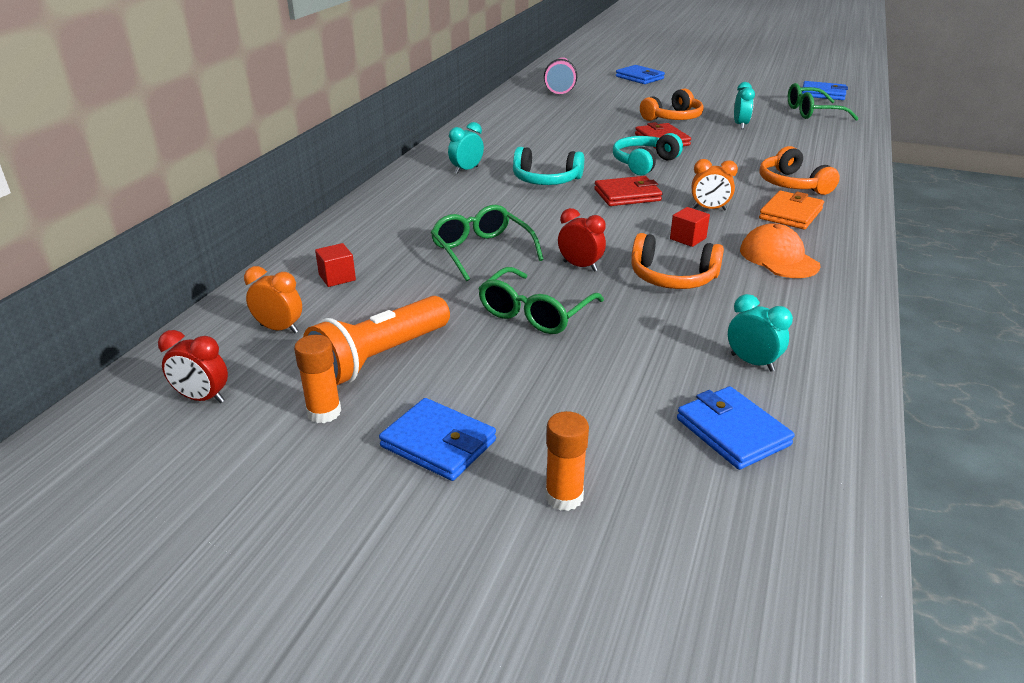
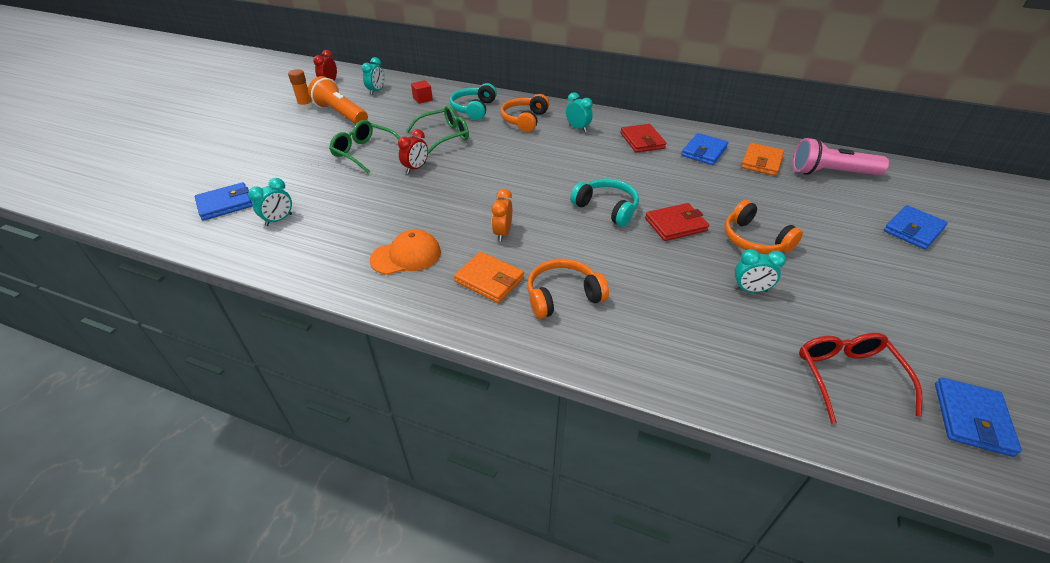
camera: 90 degrees right, 10 degrees up
(279, 329) = (376, 91): orange clock -> turquoise clock
(438, 443) = (269, 130): blue wallet -> blue wallet (704, 152)
(543, 103) = (761, 162): none -> orange wallet
(545, 180) = (561, 159): turquoise headphones -> turquoise headphones (473, 109)
(564, 497) = (216, 157): orange glue stick -> none
(627, 195) = (532, 194): red wallet -> red wallet (642, 141)
(672, 277) = (390, 202): orange headphones -> orange headphones (524, 120)
(688, 238) = (448, 215): red cube -> none
(812, 112) = (847, 376): green glasses -> red glasses

